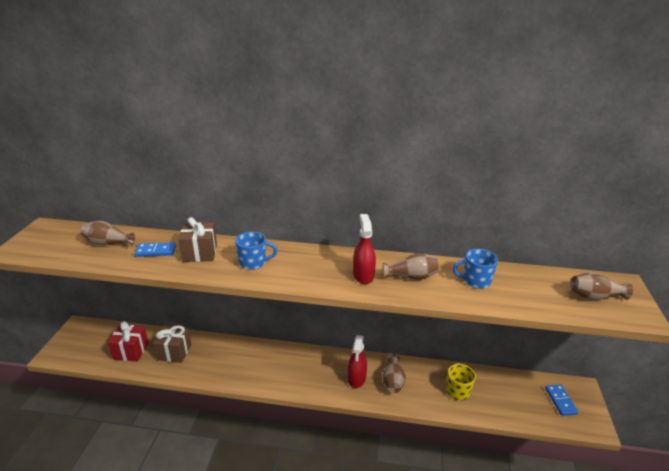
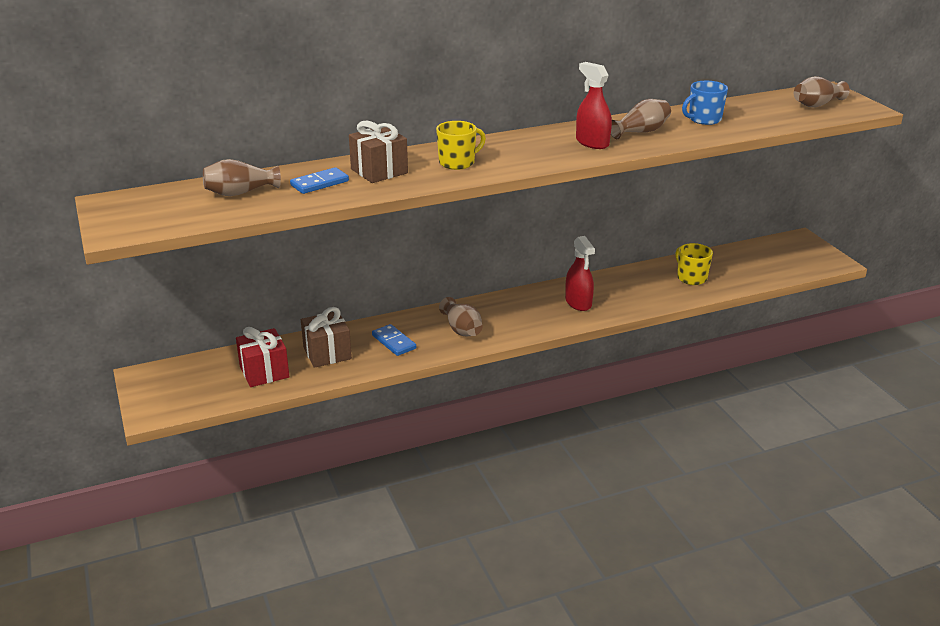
camera: 30 degrees left, 0 degrees up
(253, 262) = (457, 163): blue mug -> yellow mug
(393, 381) = (618, 292): brown vase -> brown vase (462, 329)
(560, 401) = (791, 254): blue domino -> blue domino (394, 342)

